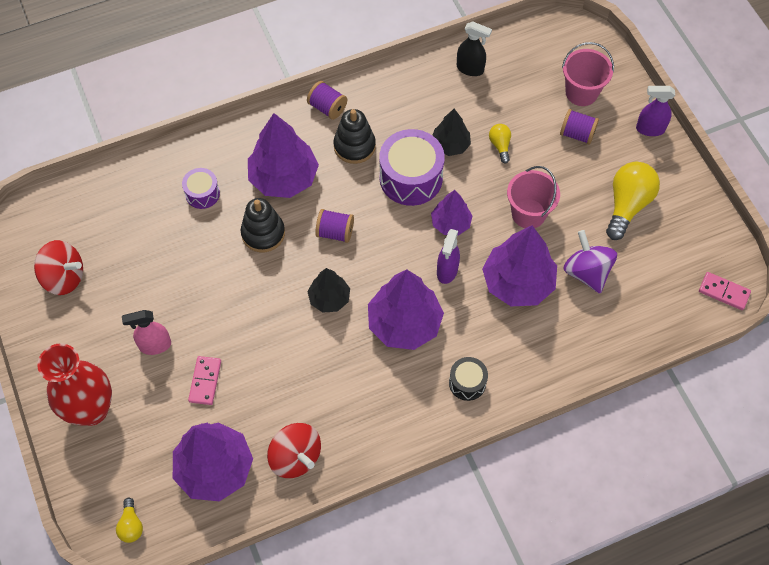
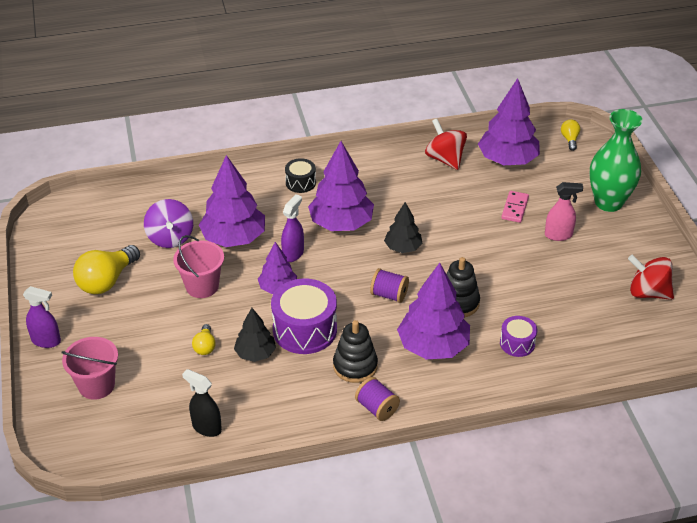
camera: 170 degrees left, 20 degrees down
(91, 410) = (608, 202): red vase -> green vase
(577, 134) = (122, 346): purple spool -> none
(723, 292) = (62, 211): pink domino -> none

